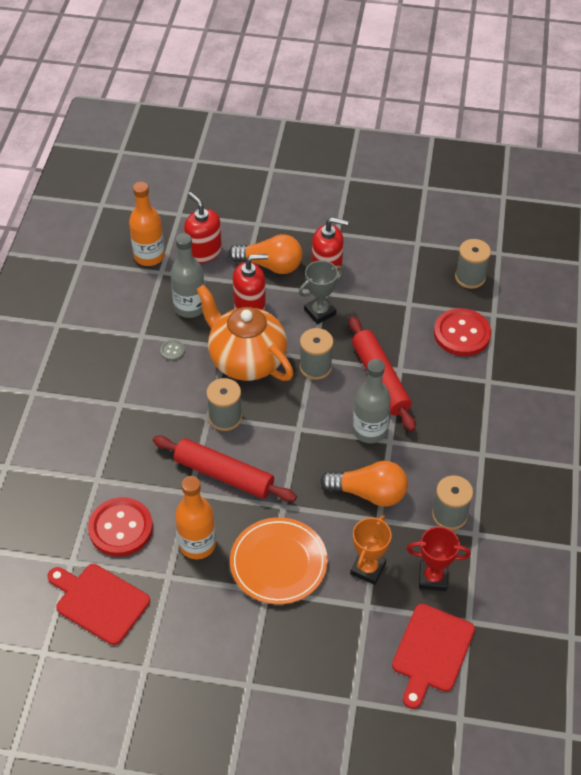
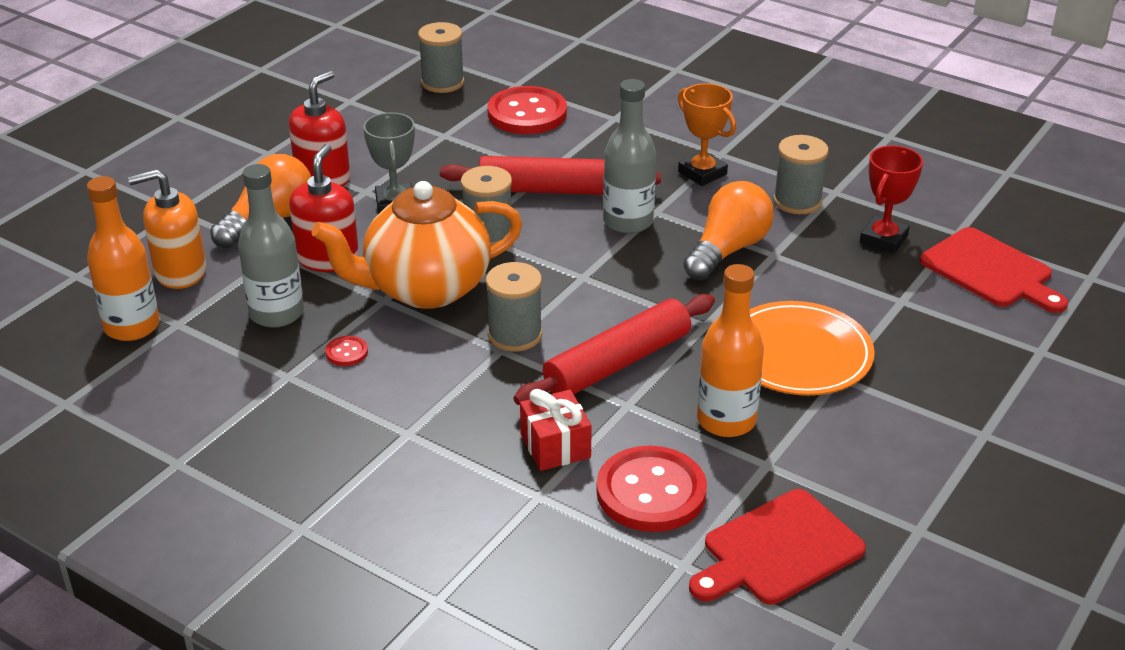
camera: 65 degrees left, 15 degrees down
(138, 472) = (555, 446): none -> red gift
(172, 351) = (346, 352): grey button -> red button
(204, 252) = (180, 272): red soap dispenser -> orange soap dispenser
(368, 569) = (845, 284): orange trophy -> orange trophy (702, 173)

